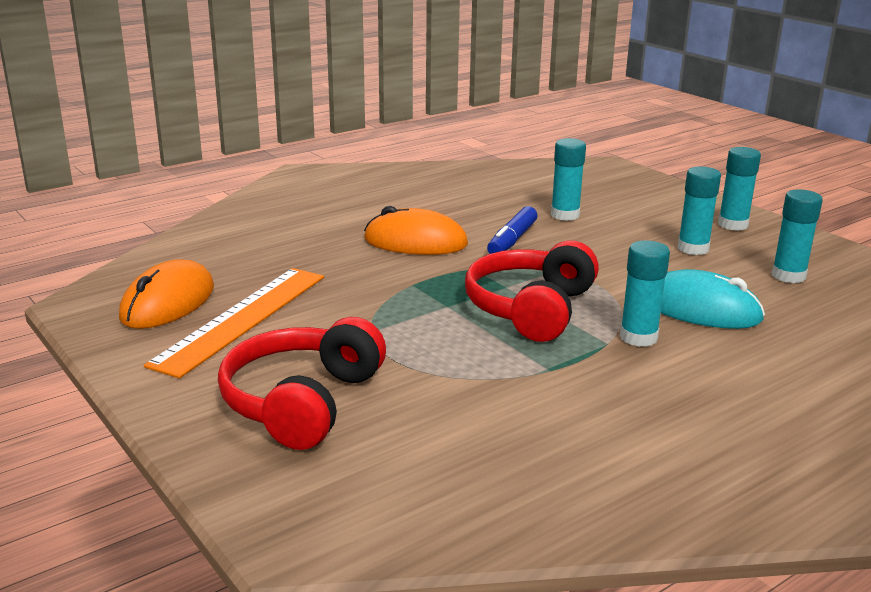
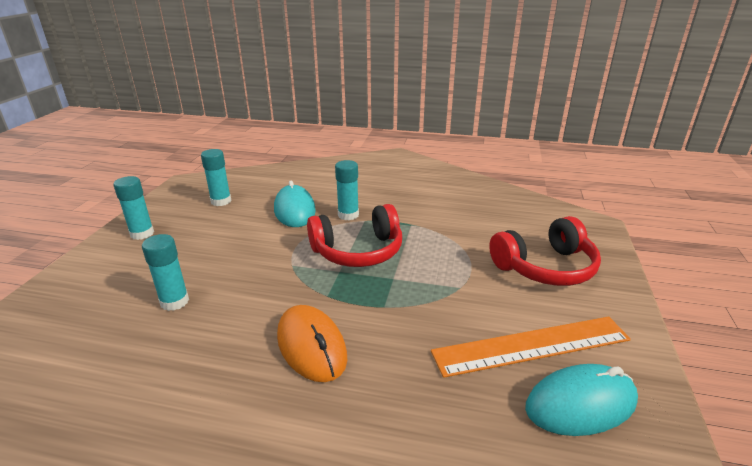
camera: 130 degrees left, 5 degrees up
(168, 302) = (580, 404): orange mouse -> turquoise mouse
(512, 240) = (257, 302): blue marker -> none
(693, 248) = (203, 234): turquoise glue stick -> none

